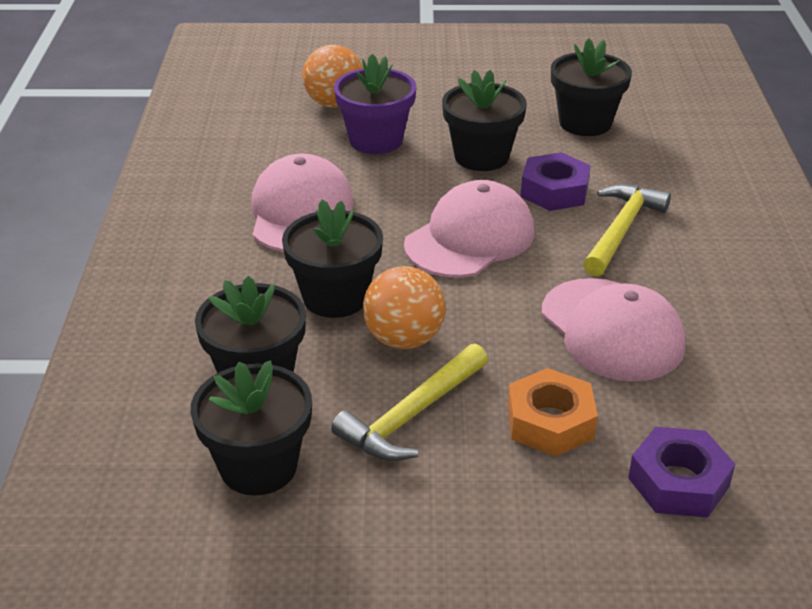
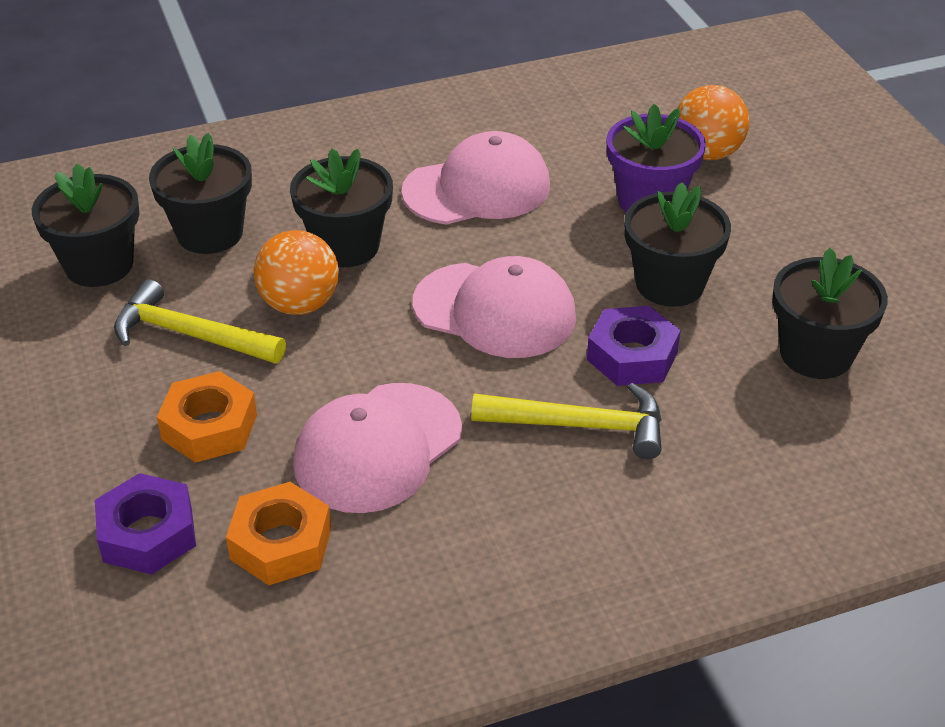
camera: 70 degrees right, 5 degrees up
(709, 402) = (281, 543): none -> orange nut

